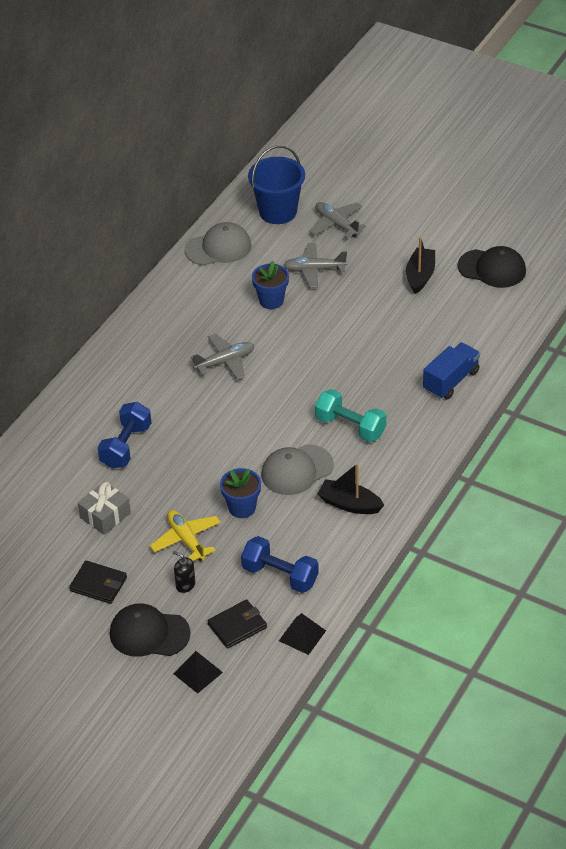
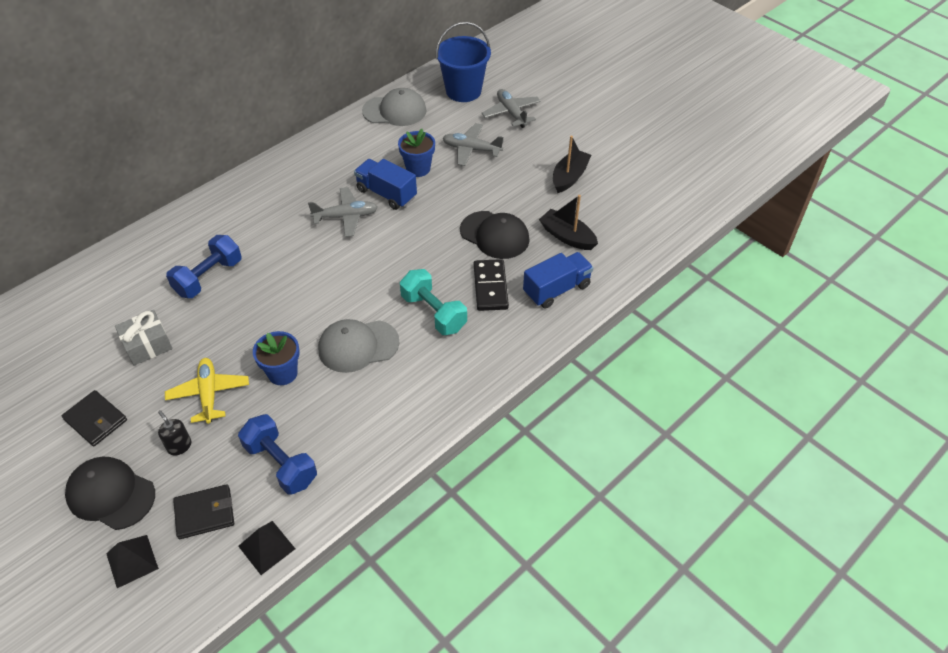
camera: 15 degrees right, 5 degrees up
(253, 331) = (386, 194): none -> blue truck
(349, 504) = (393, 399): black boat -> black boat (567, 236)
(391, 393) = (490, 287): none -> black domino
(492, 269) = (643, 185): black cap -> black cap (494, 235)

